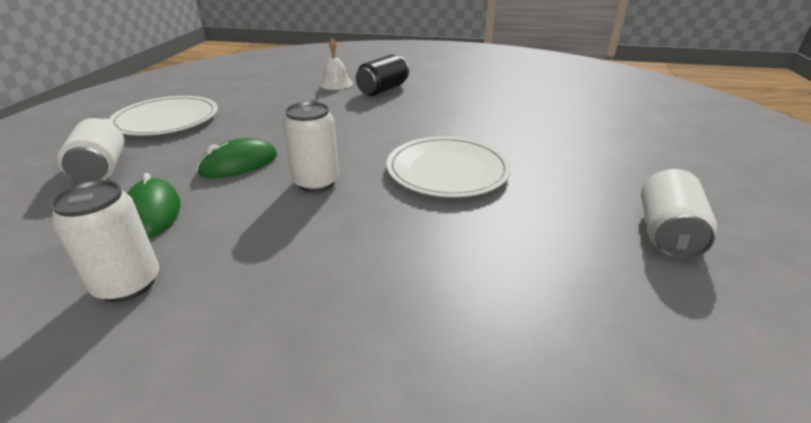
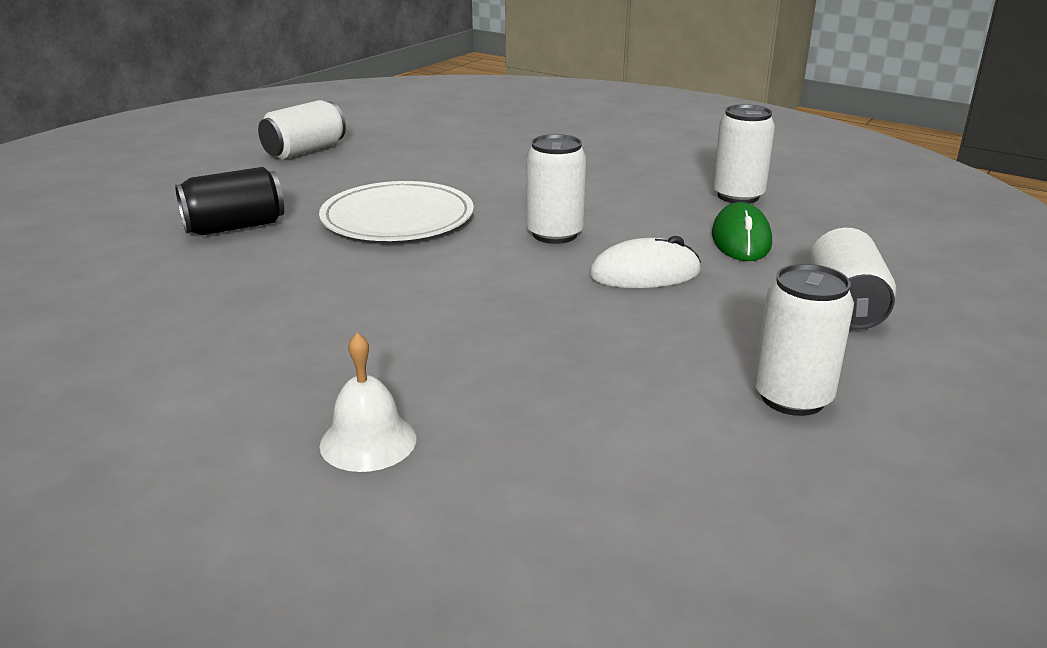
camera: 155 degrees left, 5 degrees down
(166, 120) = (792, 397): white plate -> white can
(239, 164) = (645, 274): green mouse -> white mouse
(383, 89) = (288, 386): black can -> black can (235, 227)

